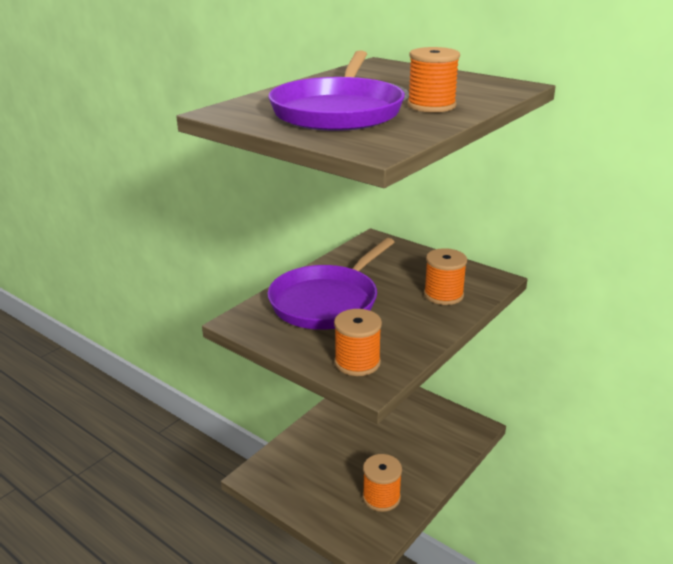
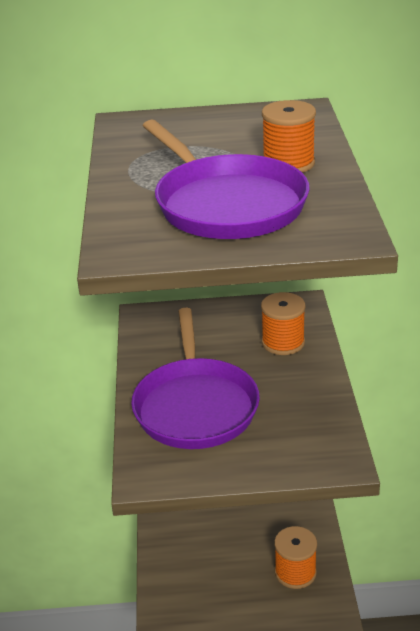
camera: 40 degrees left, 5 degrees up
(357, 362) = (305, 450): orange spool -> none

